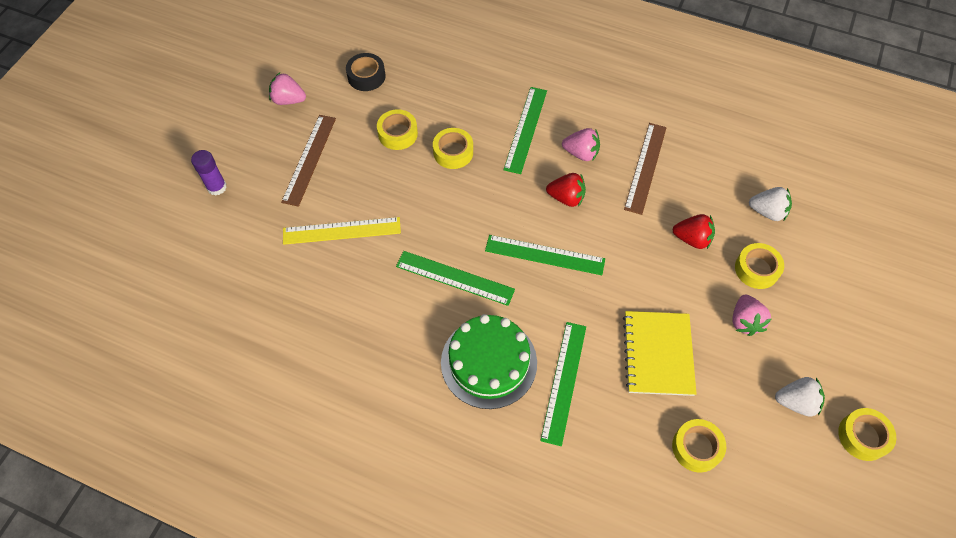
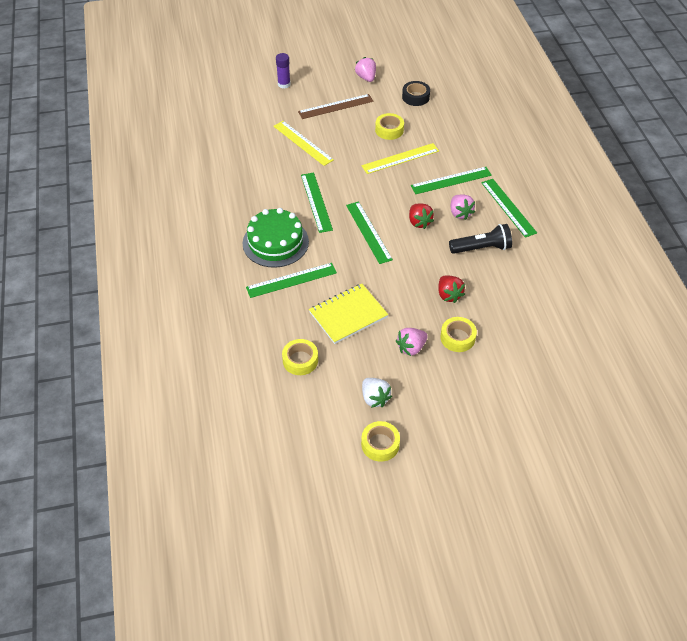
camera: 55 degrees right, 10 degrees down
(453, 152) = (400, 158): yellow tape -> yellow ruler
(604, 107) = (508, 207): none -> green ruler
(645, 167) = (481, 248): brown ruler -> black flashlight
(767, 212) = (510, 325): white strawberry -> none

